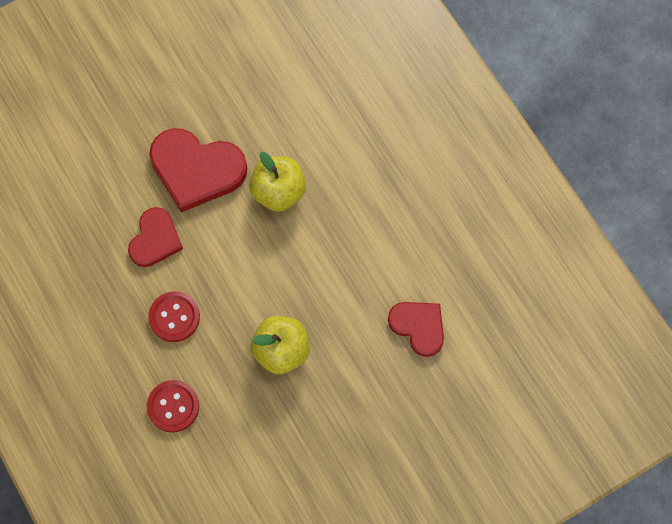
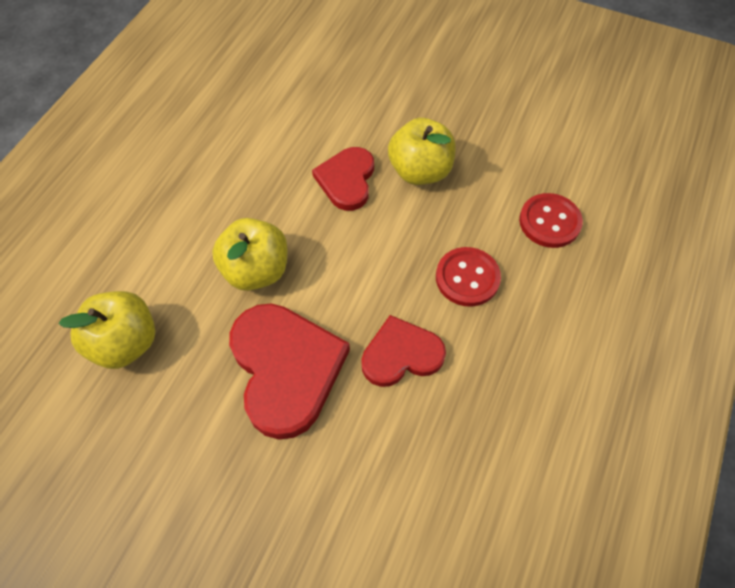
camera: 125 degrees left, 10 degrees down
(282, 92) = (125, 343): none -> yellow apple
(418, 327) = (312, 90): red heart -> red heart (347, 180)

